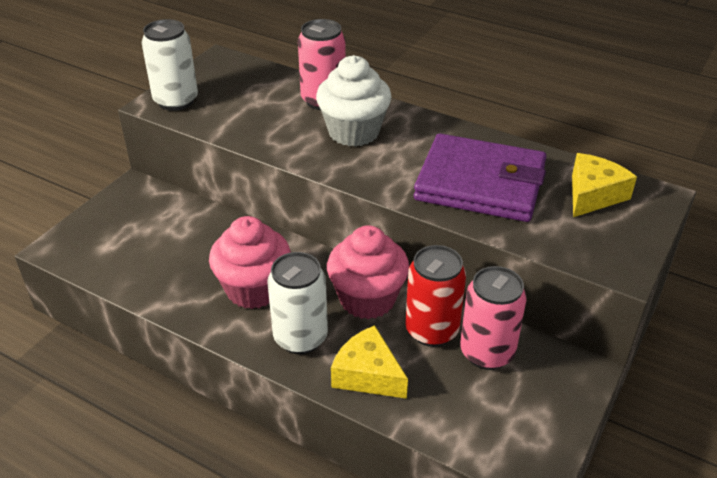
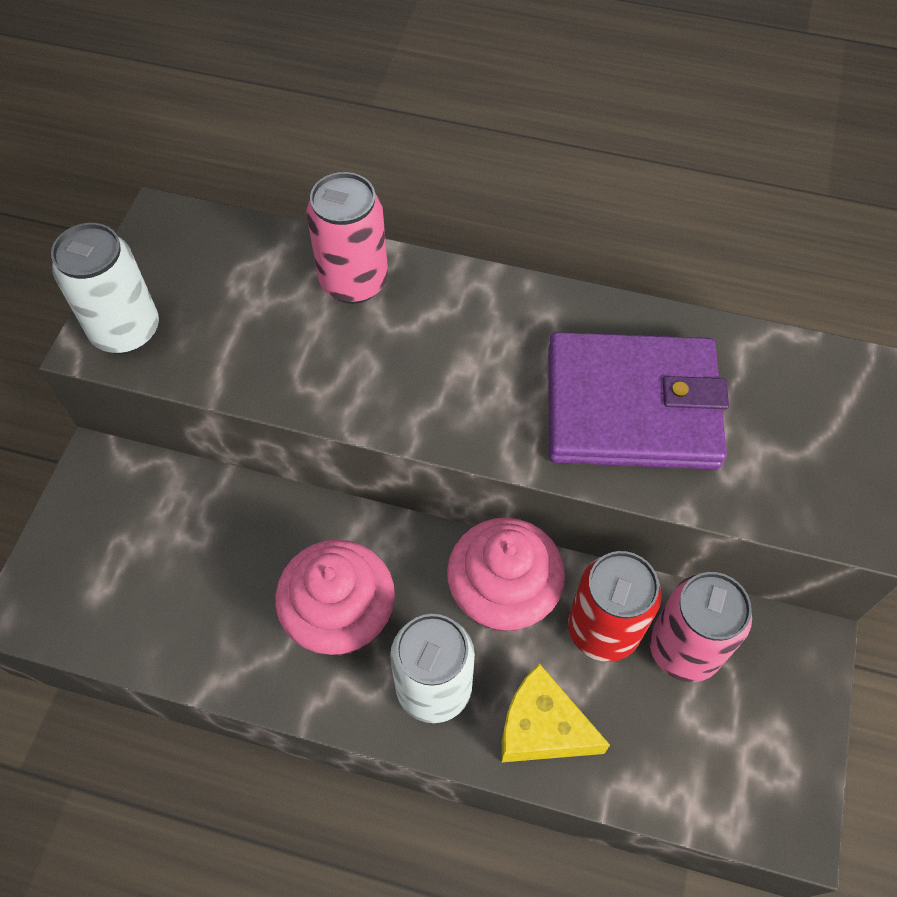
camera: 15 degrees left, 20 degrees up
(353, 132) = (421, 340): white cupcake -> none
(593, 195) = (788, 394): yellow cheese -> none

